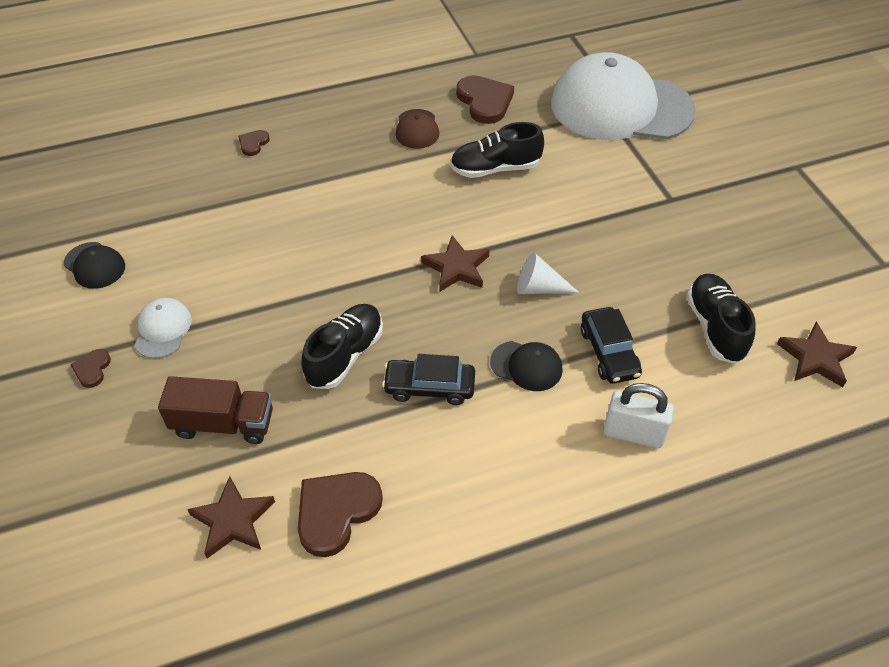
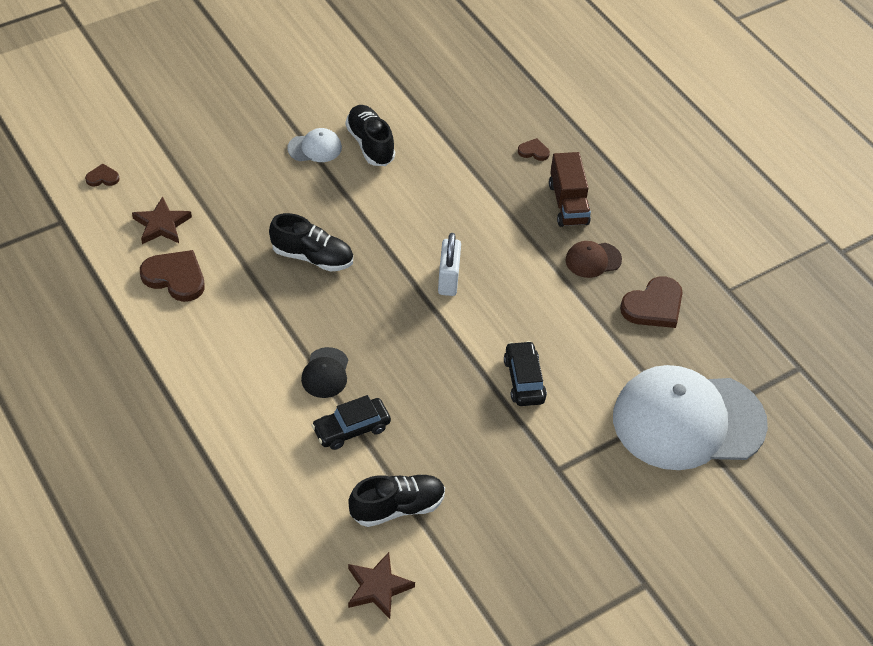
camera: 75 degrees right, 0 degrees up
(92, 369) = (271, 121): brown heart -> brown heart (102, 178)
(94, 265) = (368, 94): black cap -> none
(223, 424) = (237, 201): brown truck -> brown truck (568, 204)
(429, 387) = (292, 313): black car -> black car (524, 380)
(456, 268) = (422, 313): brown star -> none
(495, 168) = (557, 326): black shoe -> black shoe (370, 144)
(539, 288) = (413, 373): white cone -> none
(621, 107) = (688, 421): white cap -> white cap turned 90 degrees counterclockwise
(633, 433) = (271, 450): white padlock -> white padlock (448, 279)

